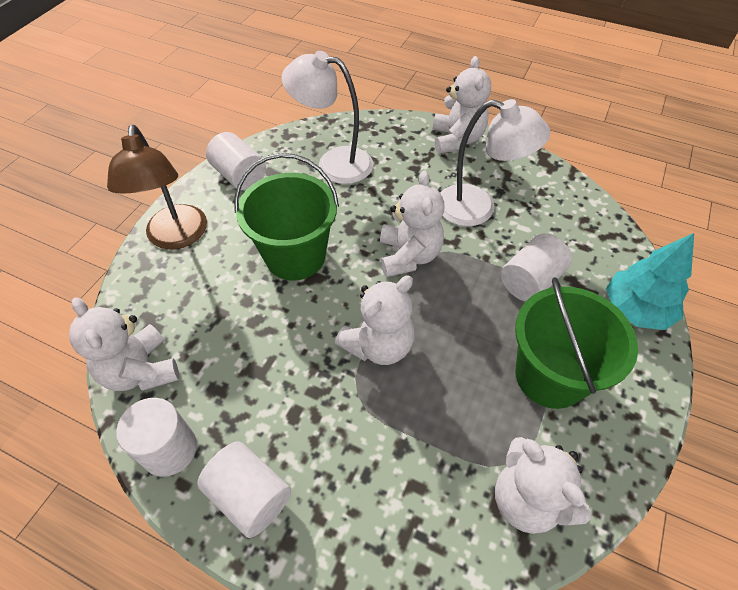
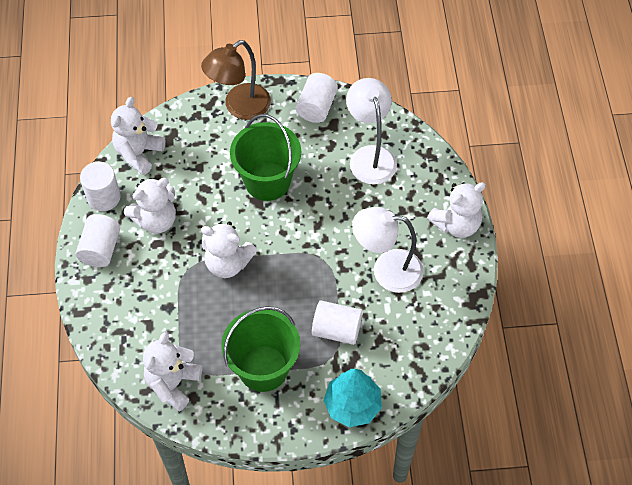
camera: 60 degrees right, 5 degrees up
(409, 256) = (311, 246): white teddy bear -> white teddy bear (156, 220)
(478, 208) = (386, 270): white lamp -> white lamp turned 105 degrees clockwise

